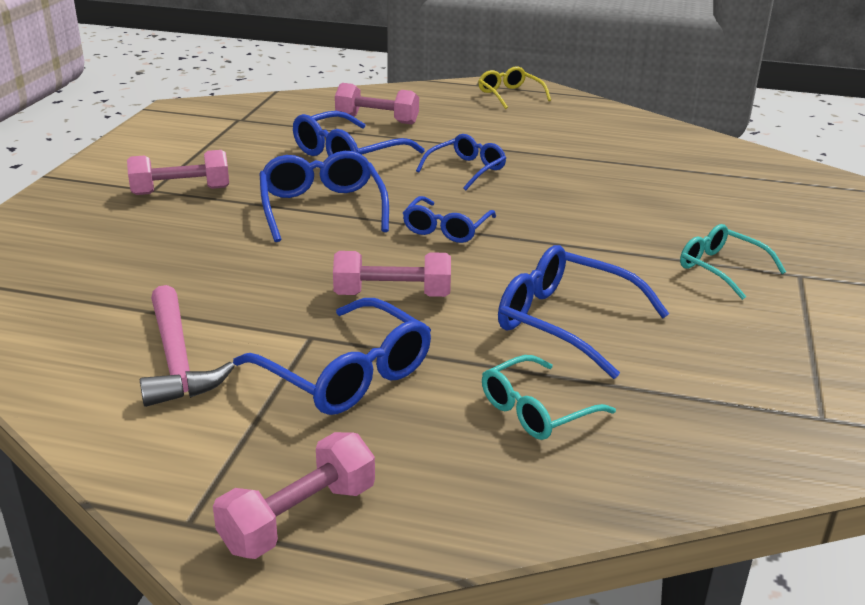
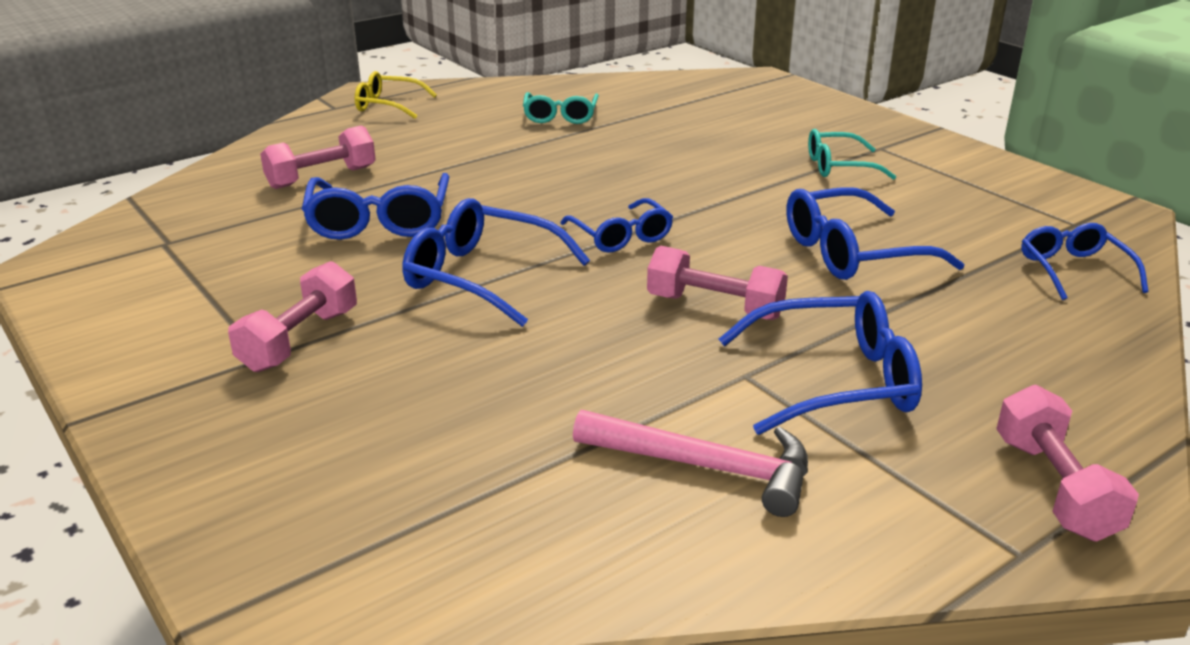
camera: 50 degrees left, 0 degrees up
(392, 295) = (714, 307): pink dumbbell -> pink dumbbell turned 75 degrees clockwise
(466, 170) = (514, 183): blue glasses -> blue glasses (1074, 270)
(536, 410) = (976, 318): turquoise glasses -> turquoise glasses (560, 116)

